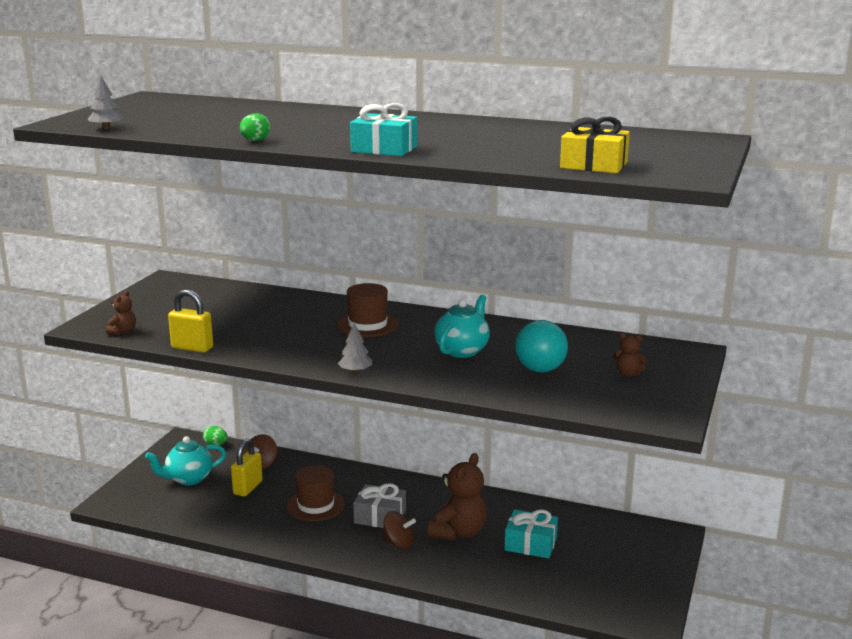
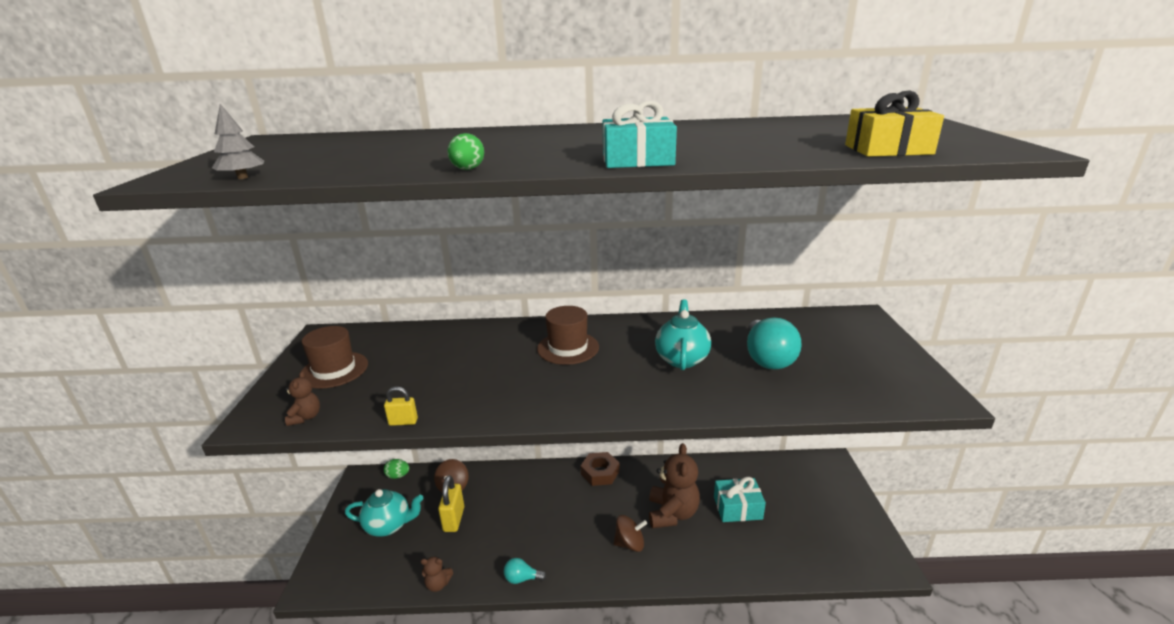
camera: 20 degrees left, 5 degrees up
(188, 479) = (389, 525): turquoise teapot -> turquoise teapot turned 135 degrees counterclockwise
(192, 348) = (403, 422): yellow padlock -> yellow padlock, size x0.59
(282, 542) = (522, 578): none -> turquoise light bulb
(315, 505) = (529, 521): brown hat -> brown hat (334, 370)
(355, 371) = (605, 411): grey tree -> none
(380, 517) = (595, 517): grey gift -> none
(411, 485) = (600, 472): none -> brown nut
(628, 374) = (845, 352): brown teddy bear -> brown teddy bear (438, 584)

